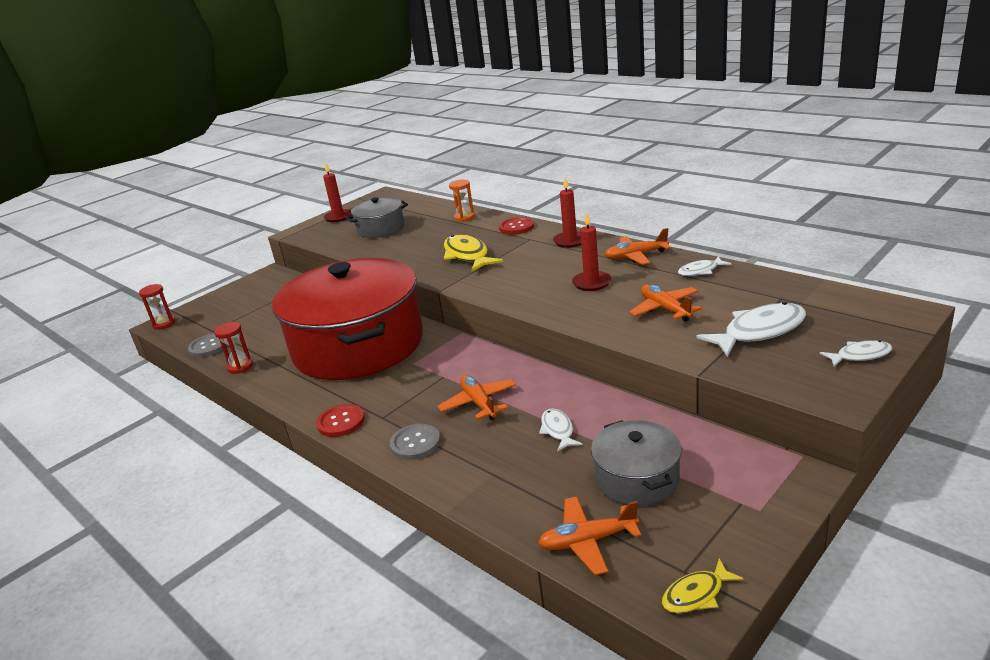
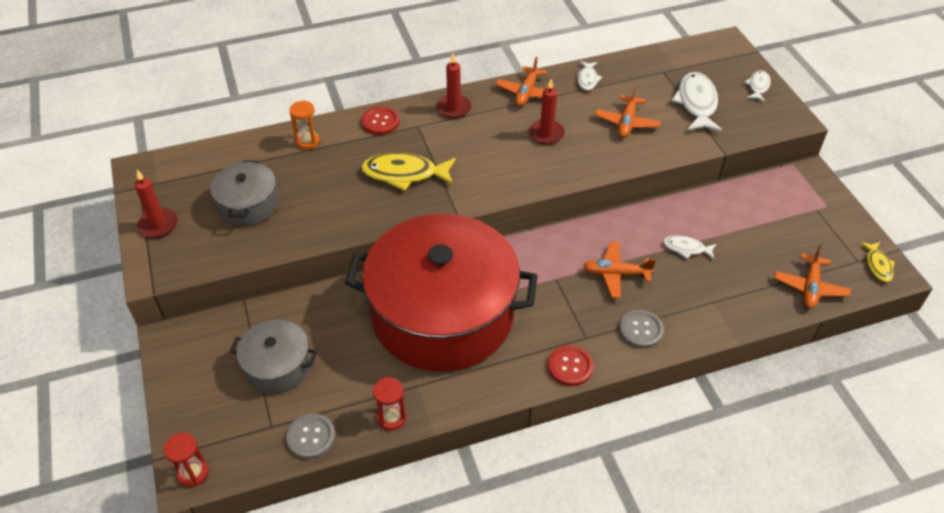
camera: 65 degrees left, 20 degrees up
(637, 478) = (766, 238): grey pot -> grey pot (277, 366)
(665, 309) = (626, 122): orange plane -> orange plane turned 75 degrees counterclockwise

